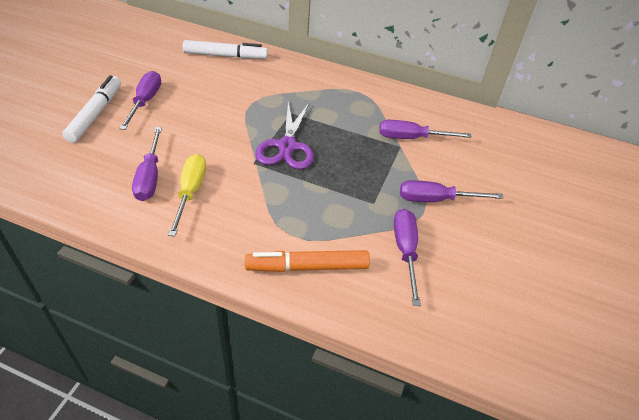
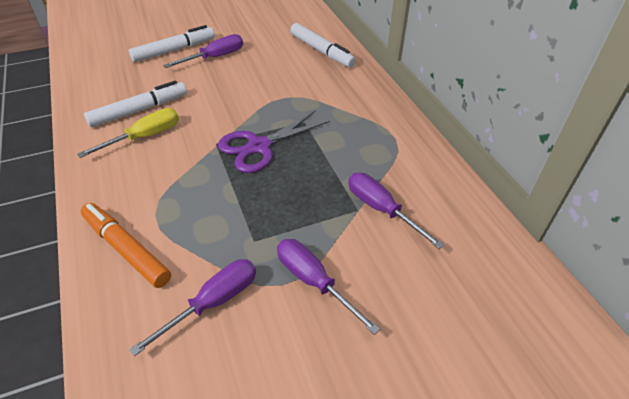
camera: 50 degrees right, 0 degrees up
(150, 177) = (139, 110): purple screwdriver -> white marker

